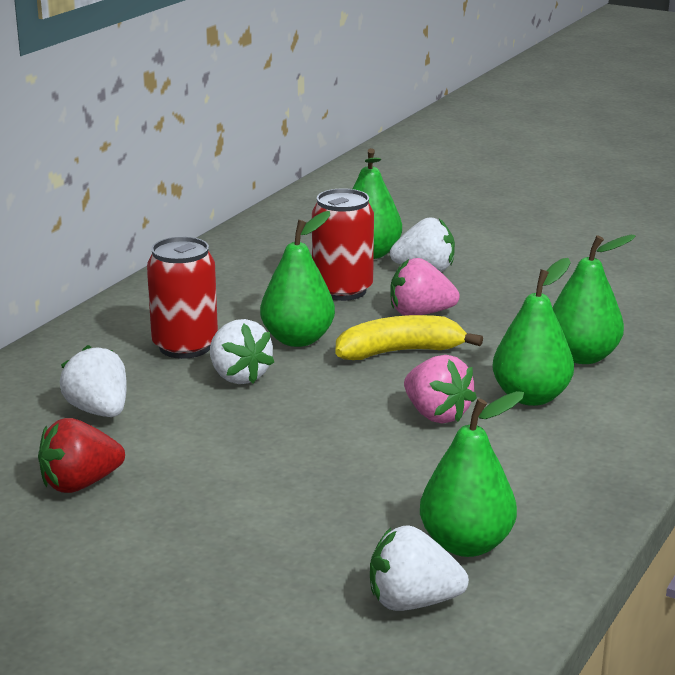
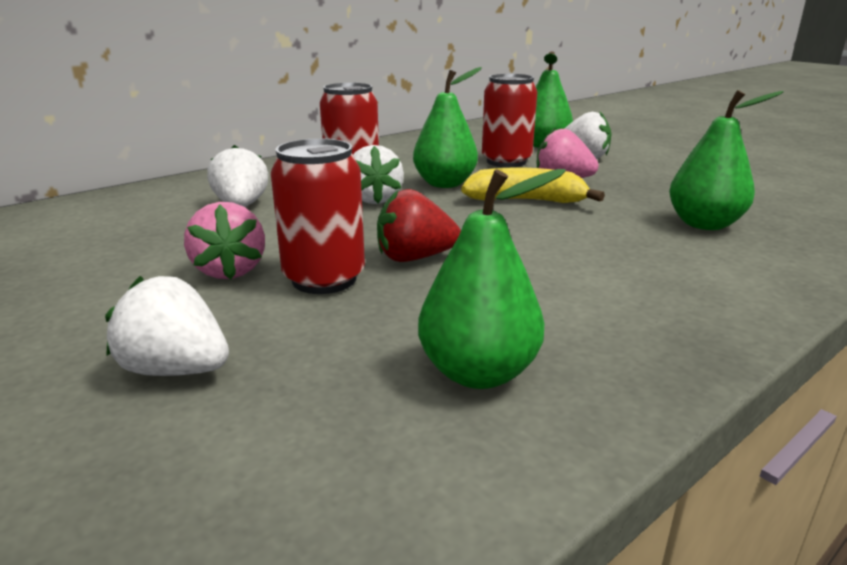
camera: 20 degrees right, 0 degrees up
(80, 484) = (162, 250): red strawberry -> red strawberry (414, 258)
(276, 486) = (324, 279): none -> red can
(412, 602) = (360, 430): white strawberry -> white strawberry (176, 370)
(436, 415) = (528, 247): pink strawberry -> pink strawberry (229, 271)
(531, 397) = (635, 247): green pear -> none

